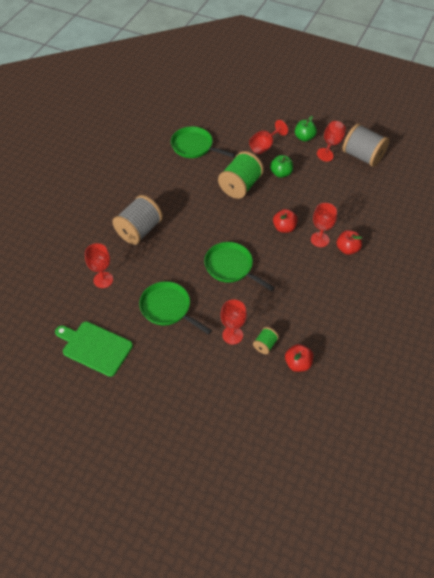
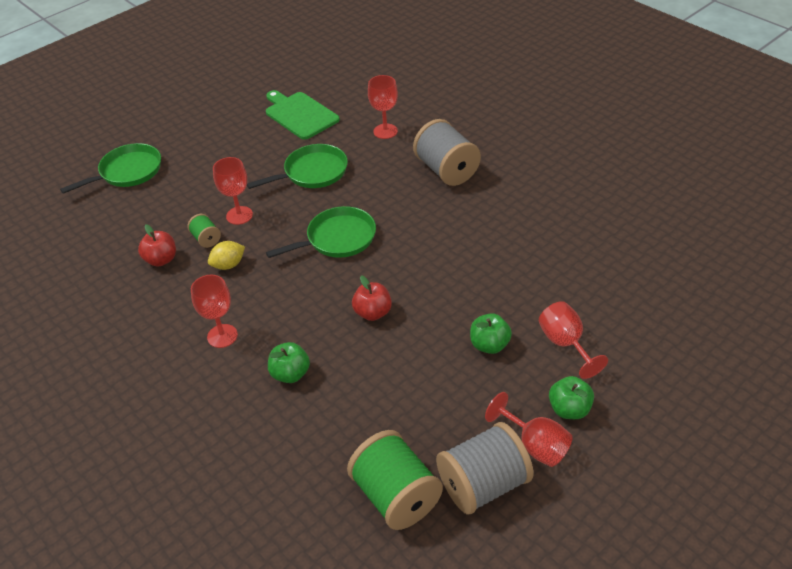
camera: 115 degrees right, 10 degrees down
(95, 347) = (300, 114): green cutting board -> green cutting board turned 90 degrees counterclockwise
(194, 146) = (595, 256): green pan -> green pan (128, 172)
(240, 186) = (483, 287): green spool -> green spool (396, 496)
(282, 318) = (228, 265): none -> yellow lemon
(319, 239) = (327, 347): red goblet -> red goblet (222, 336)
(347, 249) = (290, 374): red apple -> green apple

